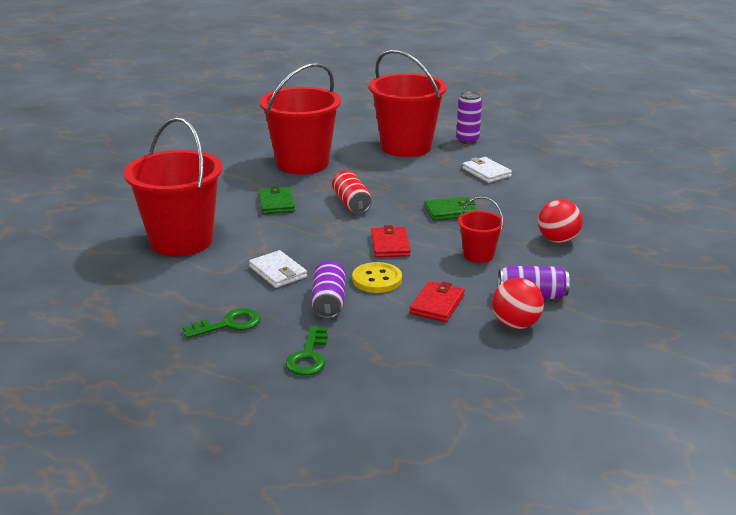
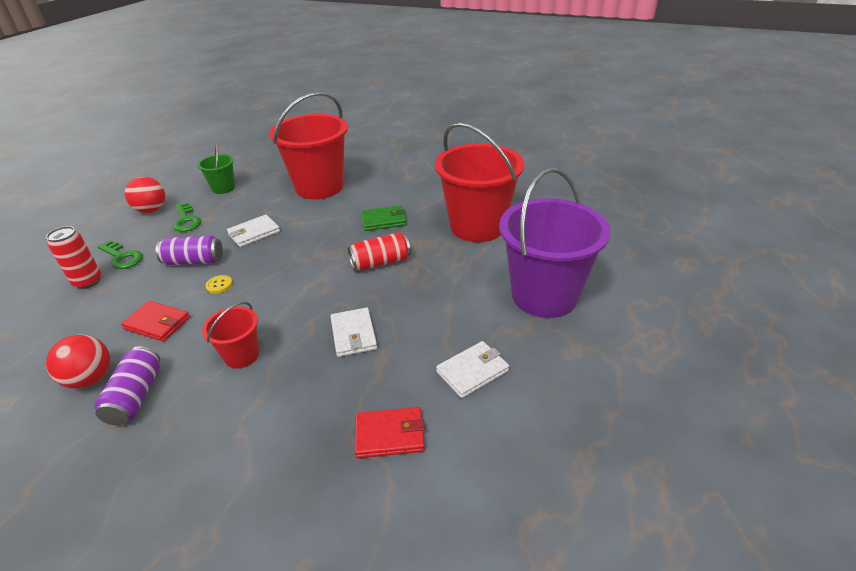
camera: 90 degrees right, 10 degrees up
(145, 309) = (223, 188): none -> green bucket
(308, 356) = (122, 257): green key -> green key turned 150 degrees counterclockwise
(358, 370) = (88, 281): none -> red can
(377, 280) = (219, 285): yellow button -> yellow button, size x0.55
(390, 245) = (283, 291): red wallet -> red wallet (389, 435)
(406, 147) = (544, 296): red bucket -> purple bucket
(450, 211) = (353, 334): green wallet -> white wallet
(467, 140) = (588, 355): purple can -> none
(558, 240) = (256, 435): red ball -> red ball (151, 210)

